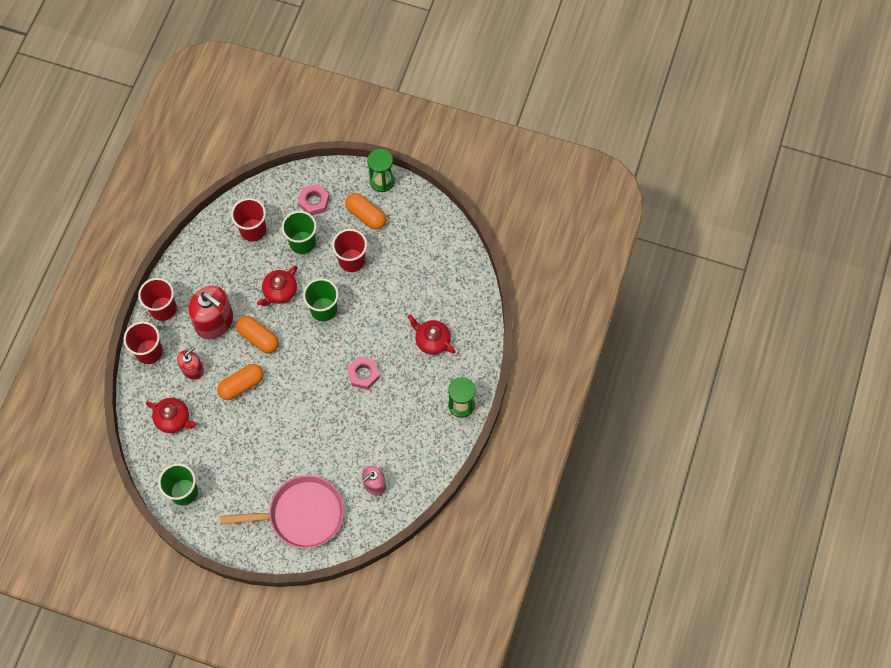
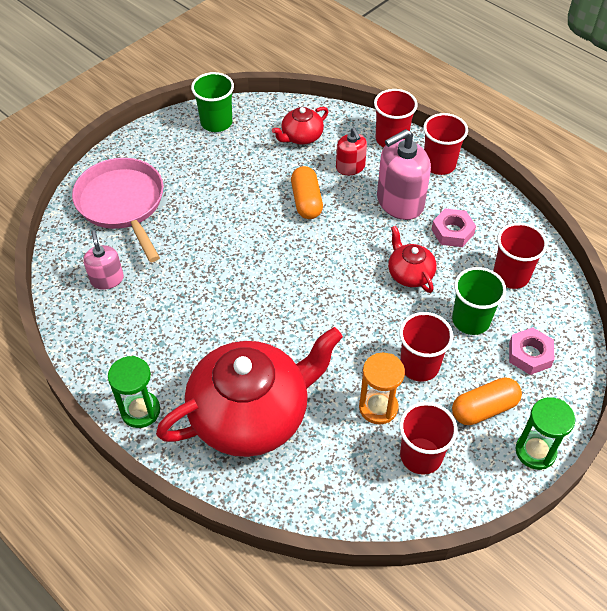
camera: 115 degrees right, 15 degrees down
(214, 321) = (400, 202): red soap dispenser -> pink soap dispenser
(258, 338) = (357, 234): orange capsule -> none
(301, 514) = (122, 204): pink pan -> pink pan turned 135 degrees clockwise
(323, 309) = (362, 309): green cup -> none
(363, 374) = (250, 319): pink nut -> pink nut (452, 232)
(393, 272) = (378, 407): none -> orange hourglass
(414, 238) = (421, 456): none -> red cup
(432, 340) = (251, 414): red teapot -> red teapot, size x2.22

